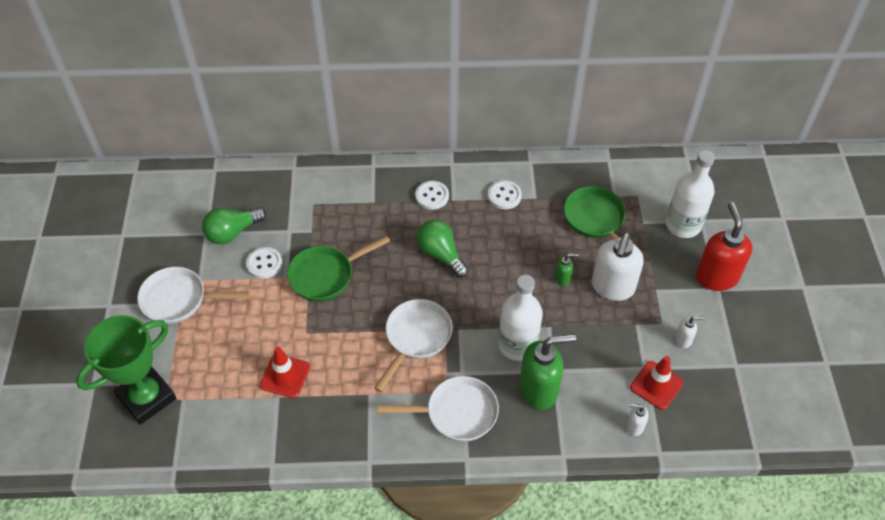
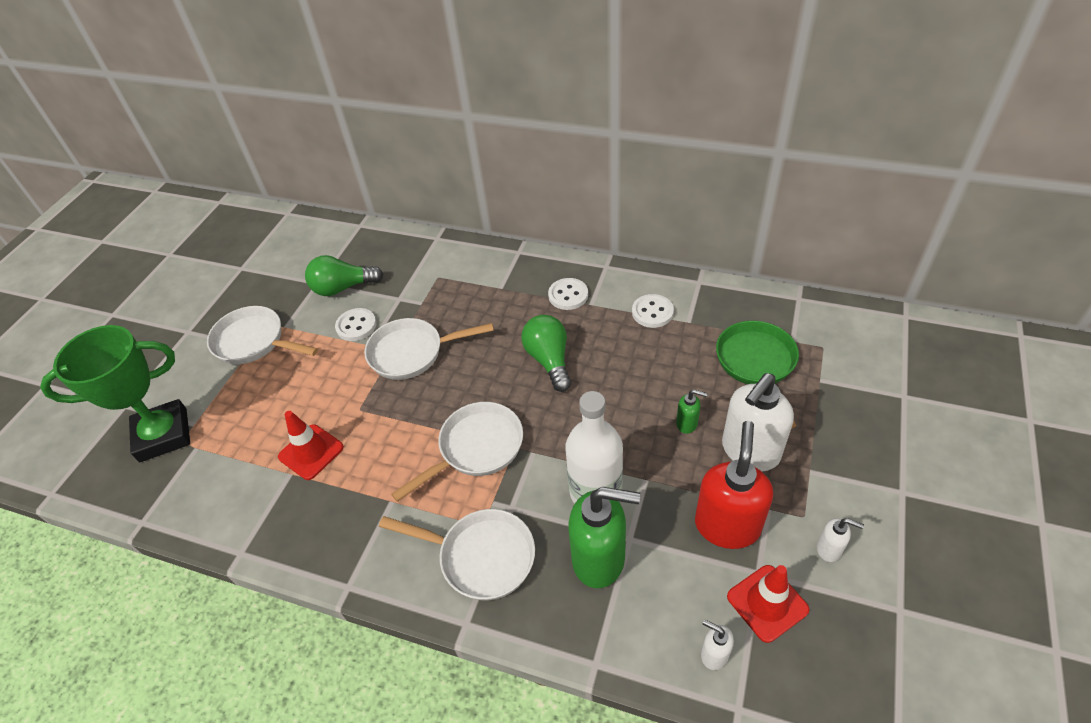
camera: 25 degrees right, 5 degrees down
(326, 275) = (412, 353): green pan -> white pan
(683, 225) = (875, 396): white bottle -> none
(716, 277) = (905, 475): red soap dispenser -> red soap dispenser (727, 525)

